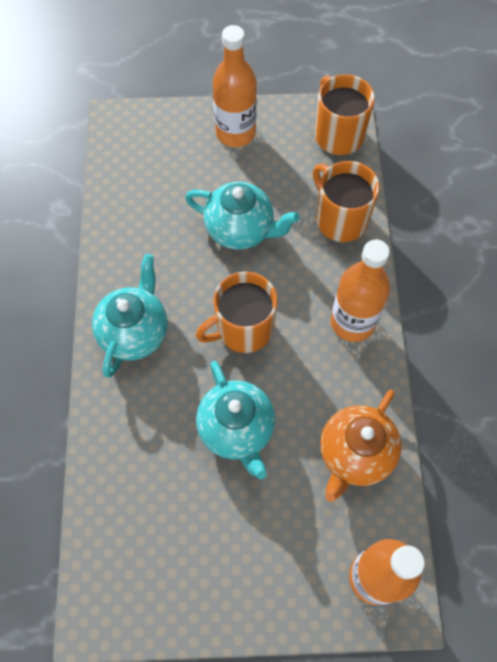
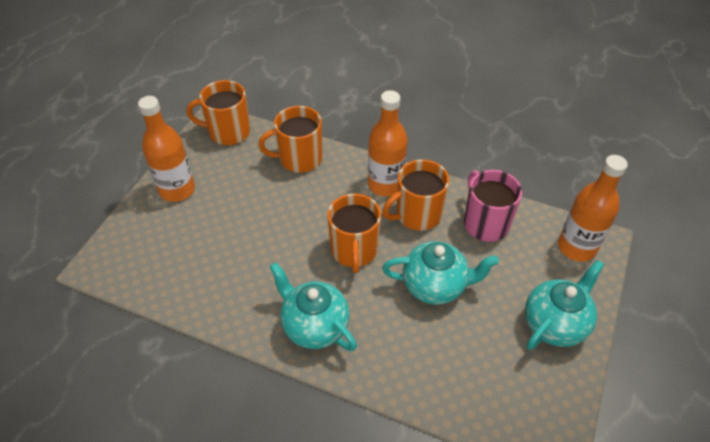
camera: 65 degrees left, 15 degrees down
(240, 230) = (267, 220): turquoise teapot -> turquoise teapot (555, 324)
(326, 373) = (417, 215): none -> orange mug
(355, 454) = (485, 223): orange teapot -> pink mug

